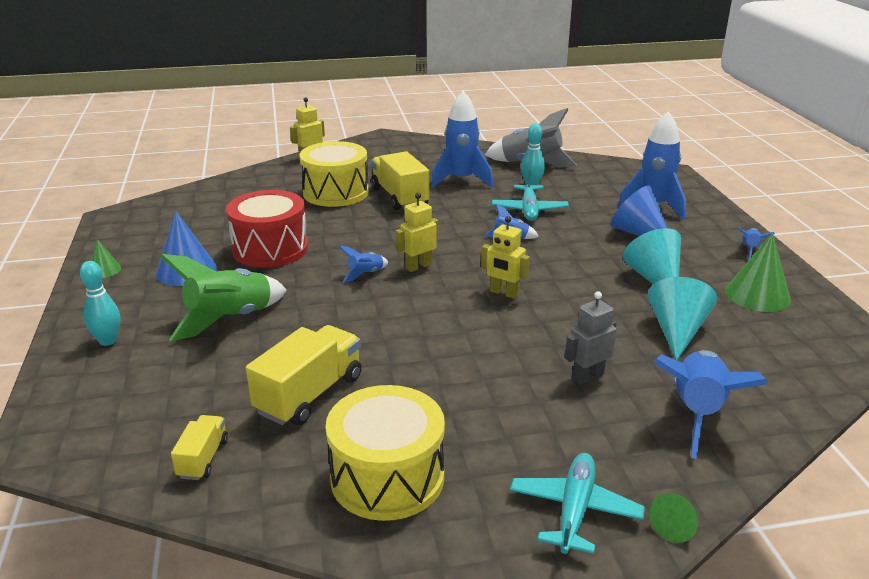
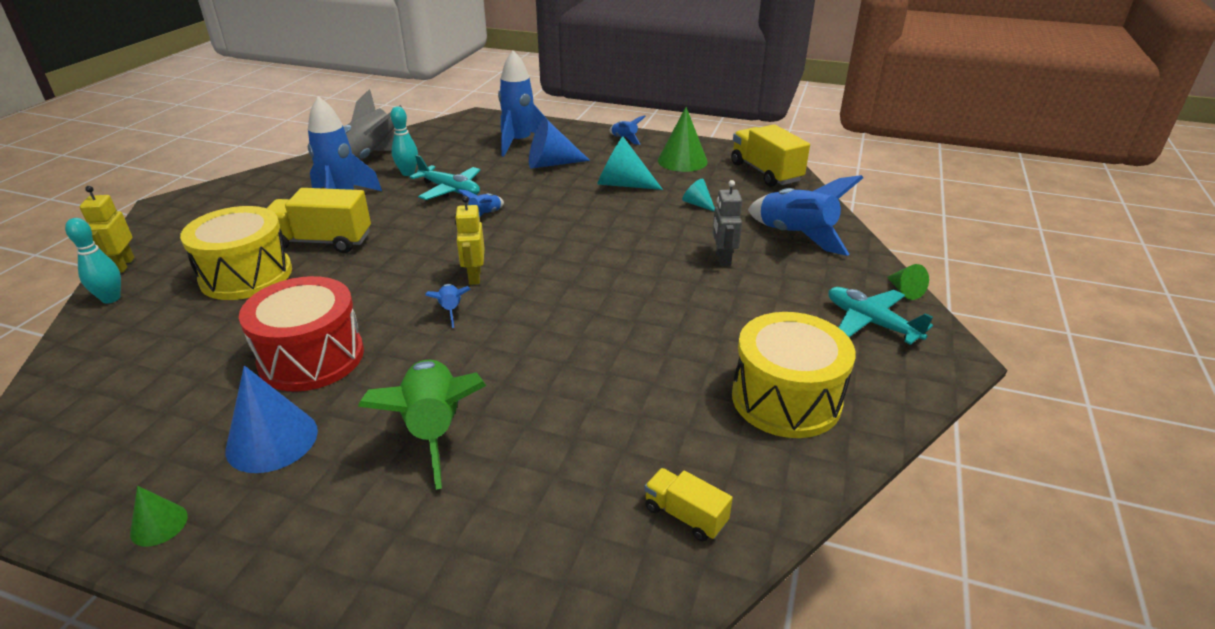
camera: 60 degrees left, 5 degrees up
(108, 341) = (366, 556): turquoise bowling pin -> turquoise bowling pin (111, 298)
(309, 394) = (631, 409): yellow truck -> yellow truck (765, 172)
(504, 293) = (571, 251): yellow robot -> none
(677, 331) = (697, 204): turquoise cone -> turquoise cone, size x0.53

